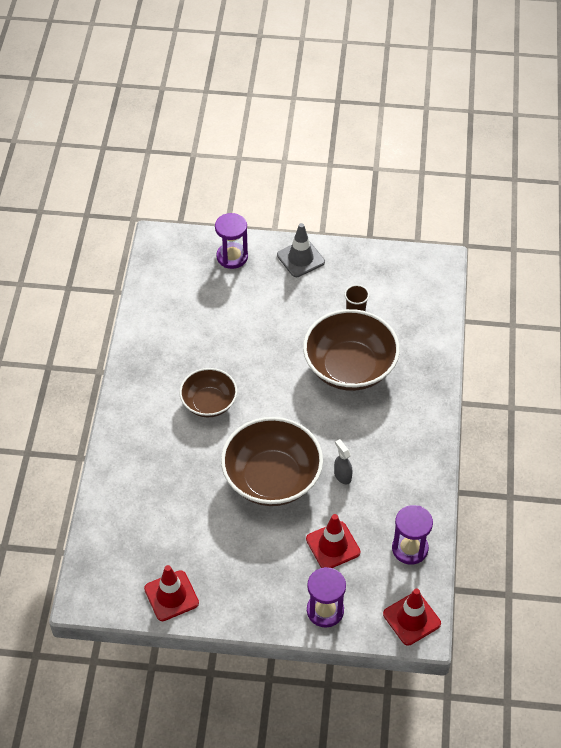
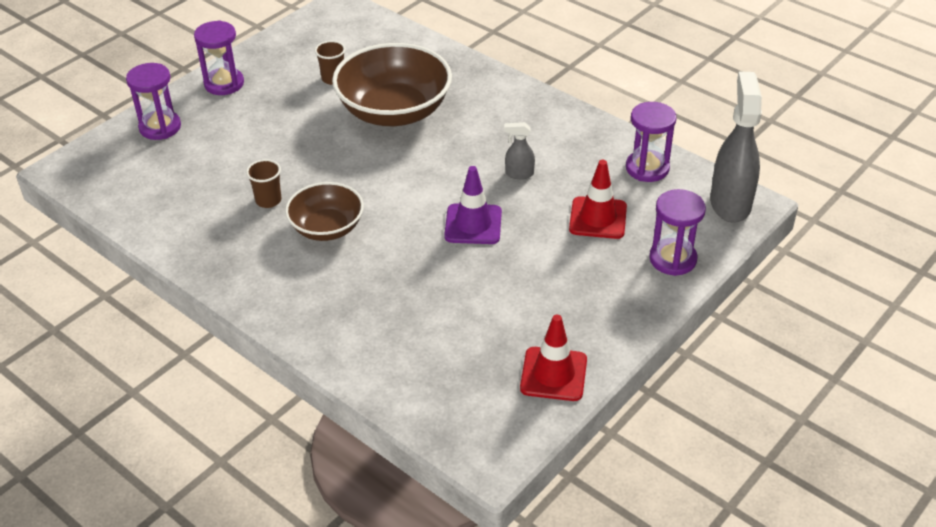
camera: 55 degrees left, 10 degrees down
(210, 357) = (268, 200): none -> brown cup
(272, 478) = (473, 224): brown bowl -> purple traffic cone
(300, 258) = (224, 84): grey traffic cone -> purple hourglass
(411, 619) = (730, 203): red traffic cone -> grey spray bottle

